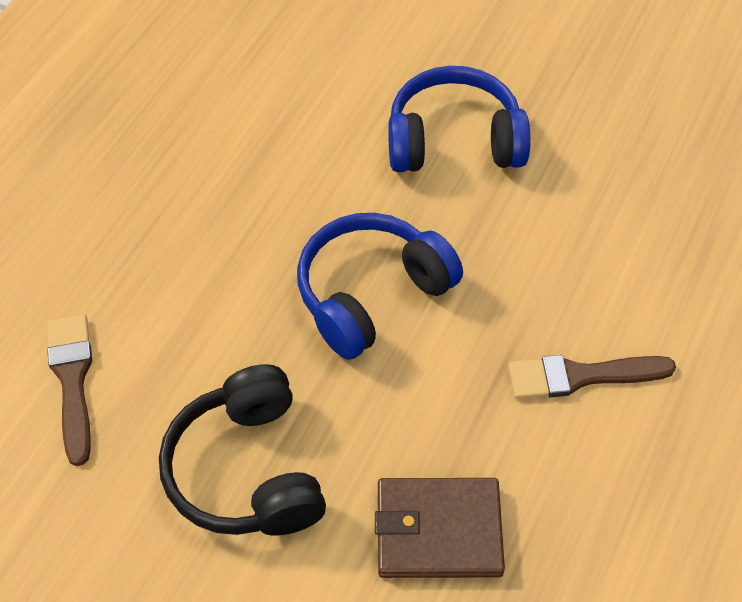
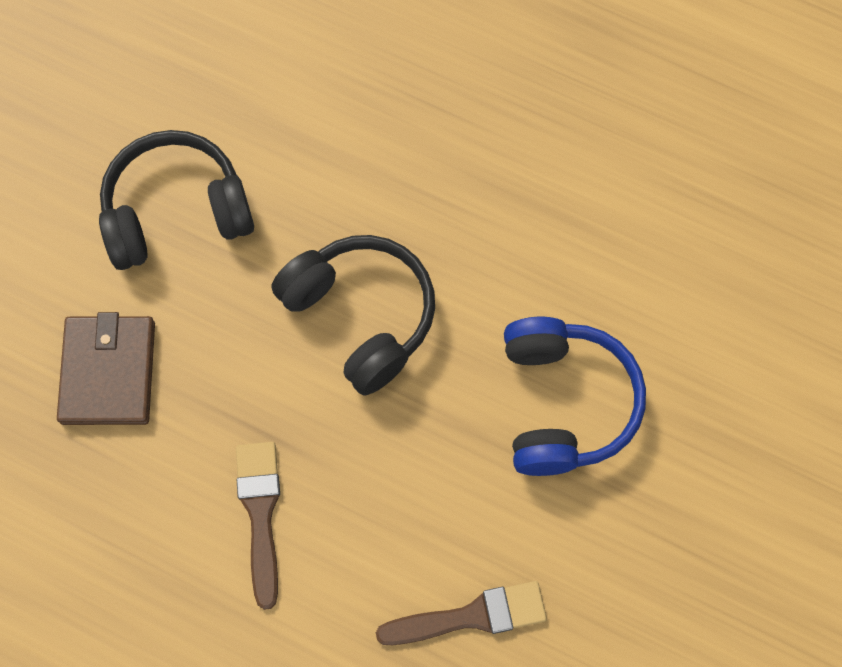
camera: 90 degrees right, 15 degrees up
(72, 380) = (273, 63): brown brush -> brown brush (470, 616)
(372, 294) = (361, 316): blue headphones -> black headphones

